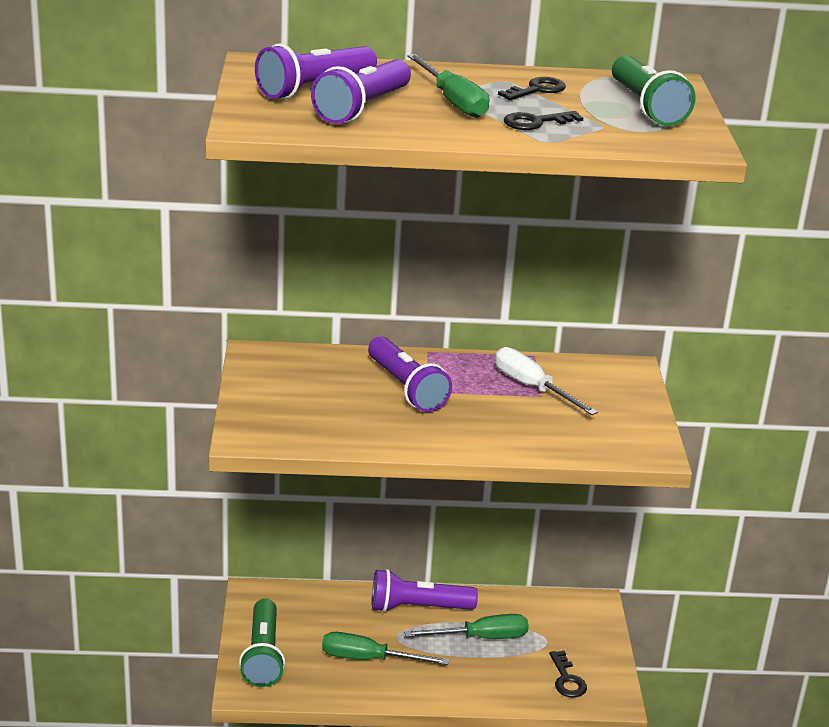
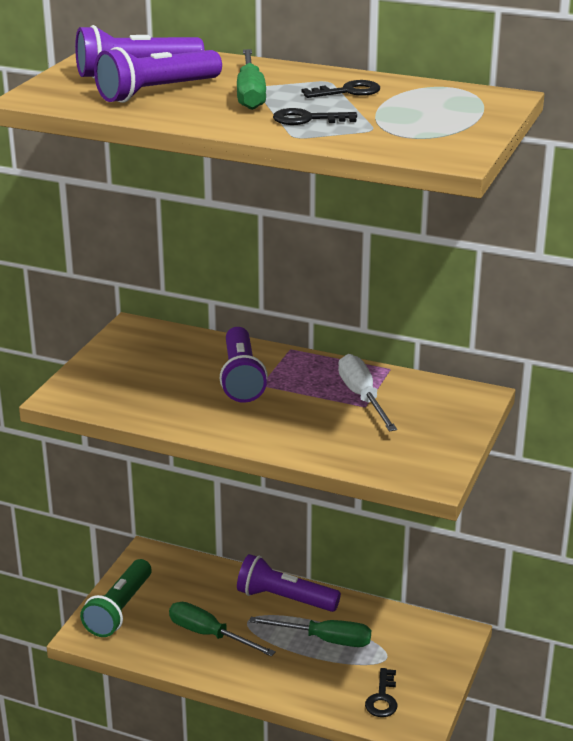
camera: 25 degrees right, 0 degrees up
(646, 107) = (441, 116): green flashlight -> none

